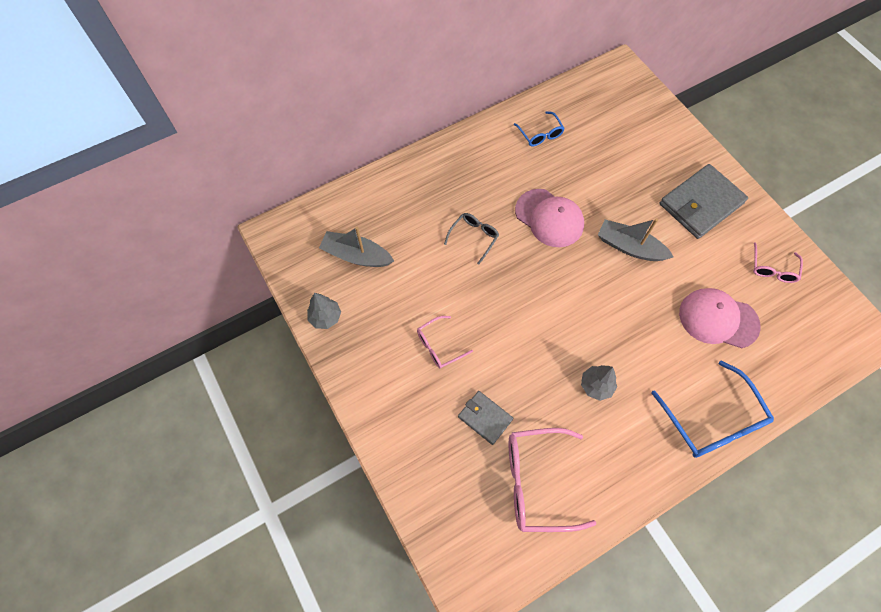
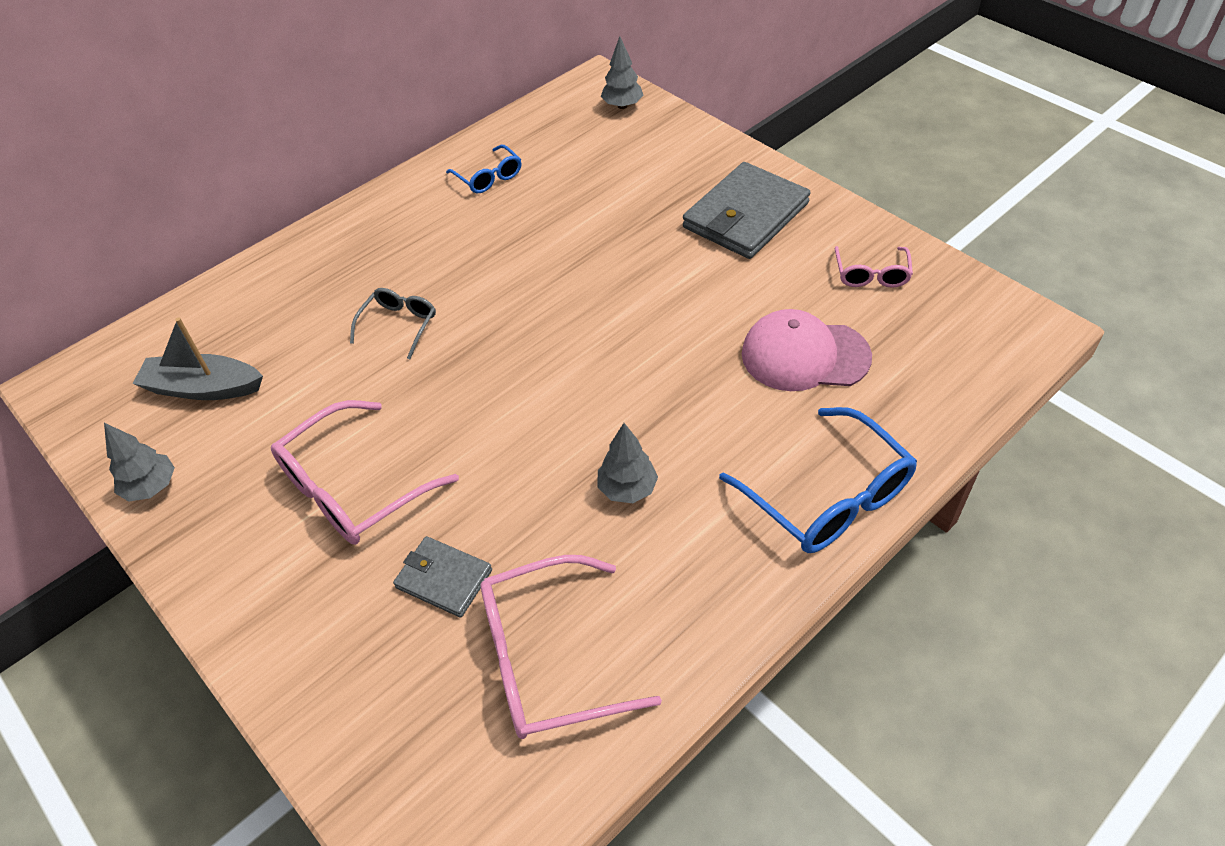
camera: 10 degrees left, 15 degrees down
(439, 346) = (354, 487): pink glasses -> pink glasses, size x1.81
(549, 218) = (517, 277): pink cap -> none
(629, 247) = (648, 290): grey boat -> none
(635, 93) = (622, 106): none -> grey tree

